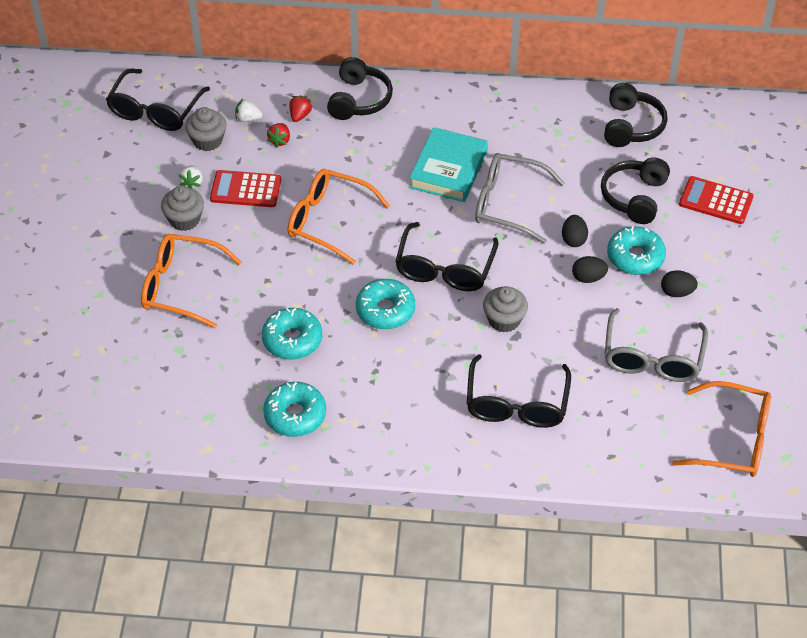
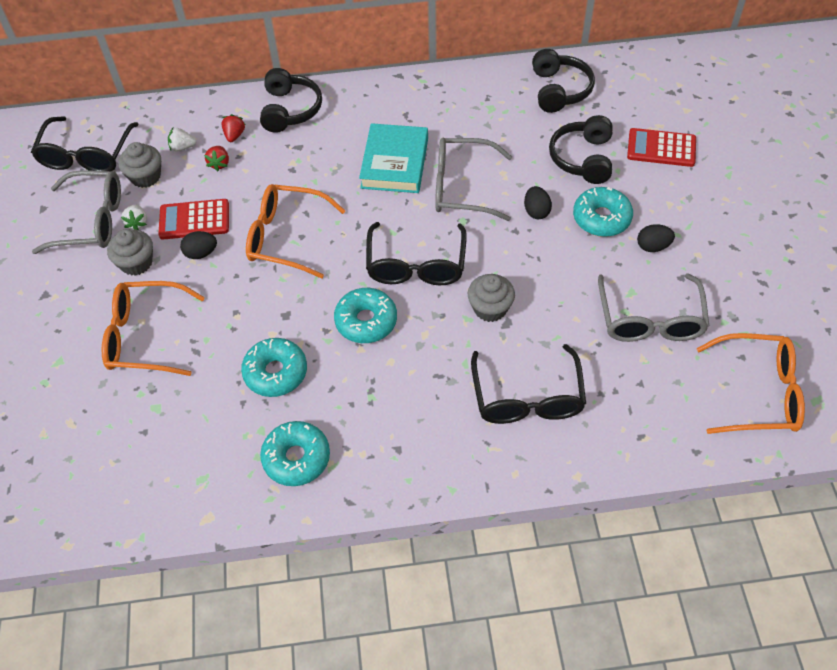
camera: 10 degrees left, 5 degrees up
(149, 173) = (91, 221): none -> grey glasses
(588, 278) = (562, 248): black egg -> black egg (201, 253)

